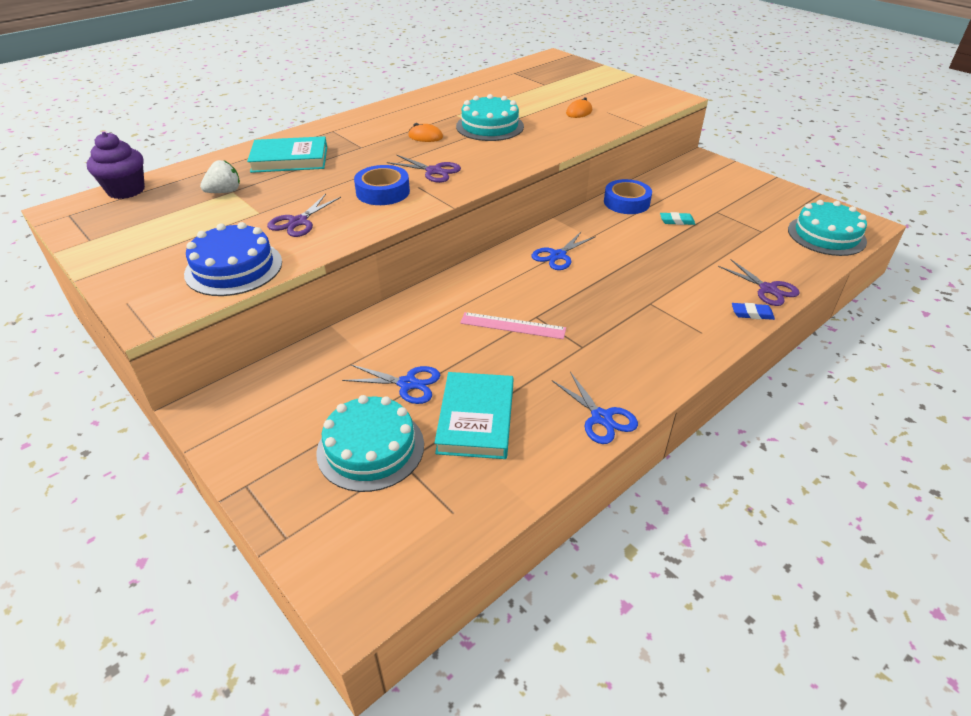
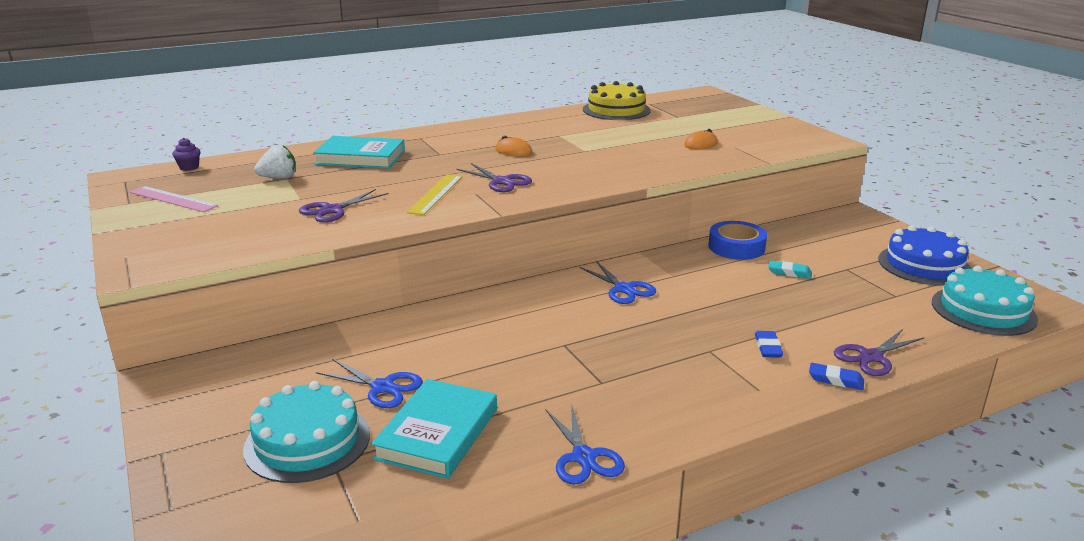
camera: 15 degrees right, 15 degrees down
(126, 190) = (189, 167): purple cupcake -> purple cupcake, size x0.50
(234, 268) = (243, 241): blue cake -> blue cake (924, 265)
(383, 192) = (435, 194): blue tape -> yellow ruler
(490, 82) = (616, 110): none -> yellow cake
(490, 126) = (589, 148): turquoise cake -> none
(512, 326) = (532, 350): pink ruler -> pink ruler (173, 199)
(558, 255) = (624, 289): blue scissors -> blue scissors turned 90 degrees counterclockwise
(691, 293) = (768, 347): none -> blue eraser
(768, 289) = (871, 357): purple scissors -> purple scissors turned 75 degrees clockwise

